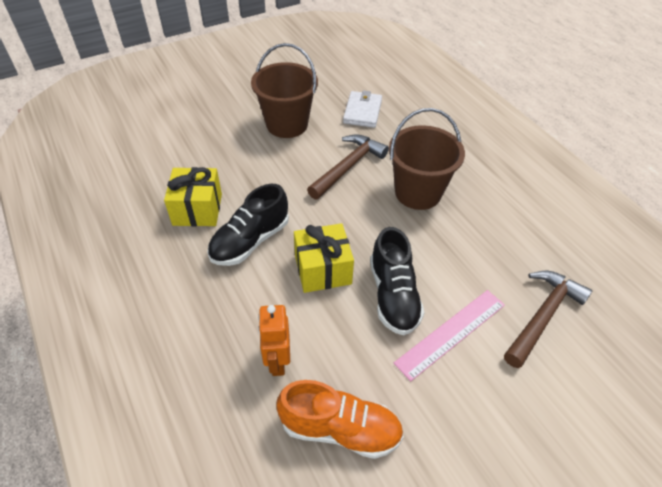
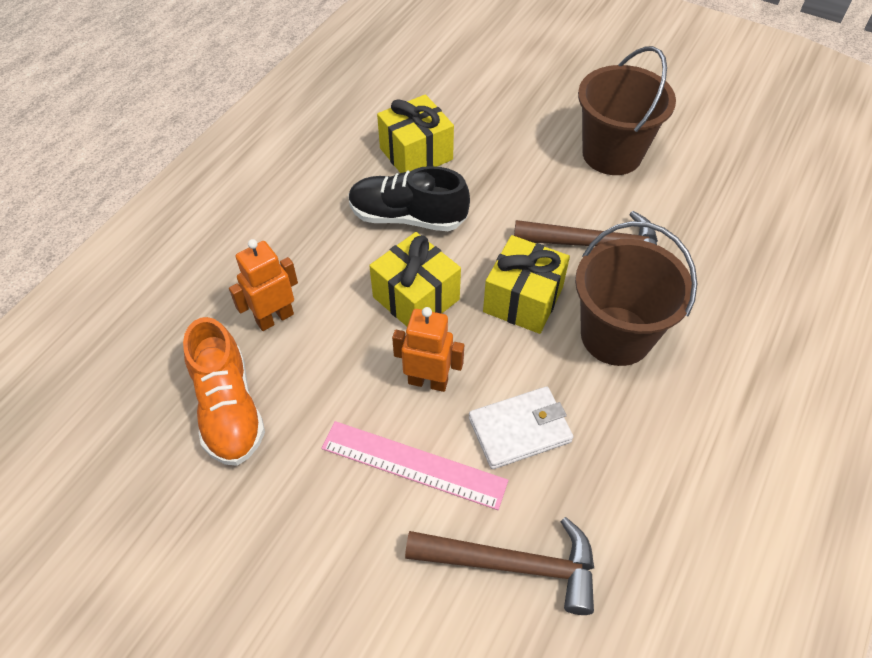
camera: 60 degrees right, 5 degrees up
(362, 111) = (712, 211): white wallet -> white wallet (520, 429)
(364, 218) = (523, 300): none -> yellow gift
(393, 295) = (428, 381): black shoe -> orange robot

